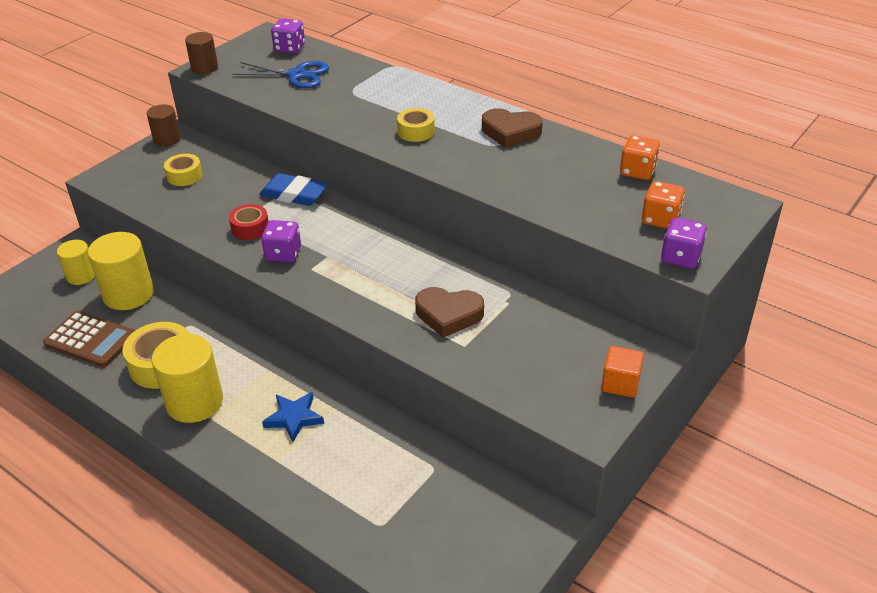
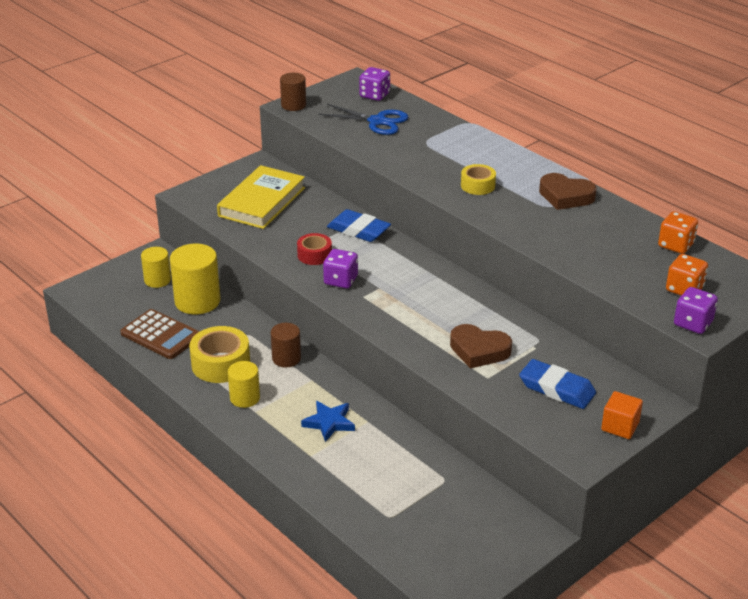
camera: 10 degrees right, 5 degrees down
(167, 139) = (249, 167): brown cylinder -> brown cylinder (286, 358)
(184, 176) = (261, 202): yellow tape -> yellow book
(194, 402) = (245, 398): yellow cylinder -> yellow cylinder, size x0.60
(542, 348) = (557, 388): none -> blue eraser

